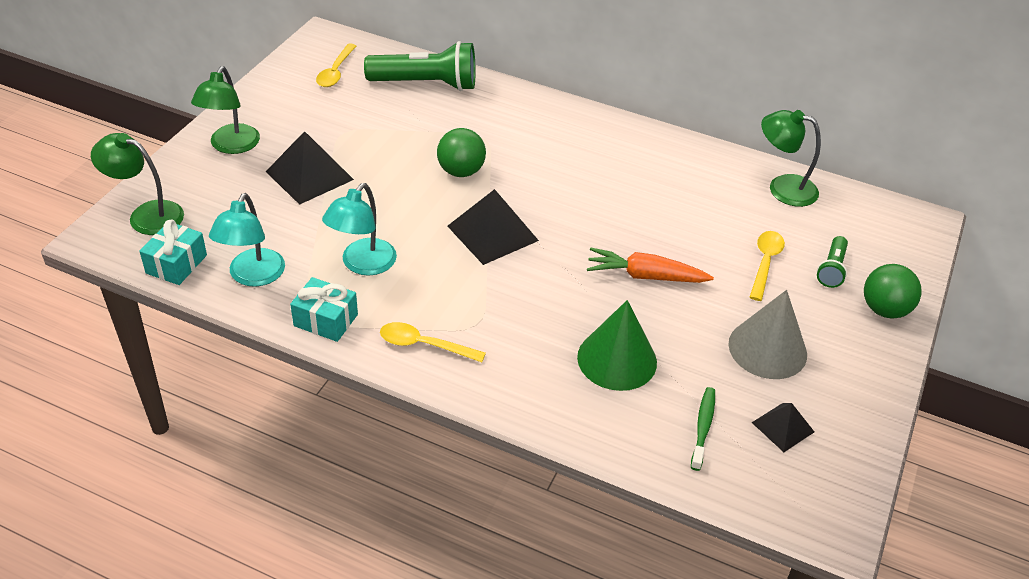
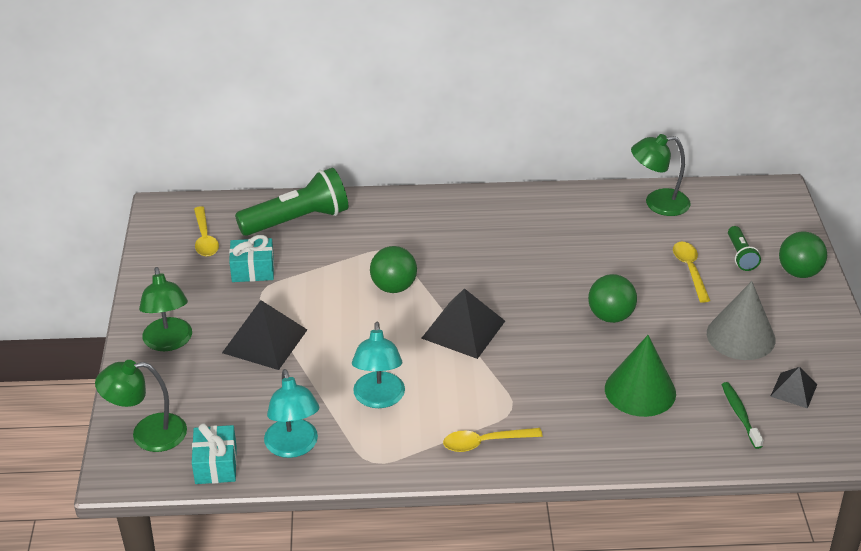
camera: 25 degrees left, 5 degrees down
(325, 320) = (388, 457): turquoise gift -> turquoise gift (253, 270)
(645, 276) = (610, 316): orange carrot -> green ball

